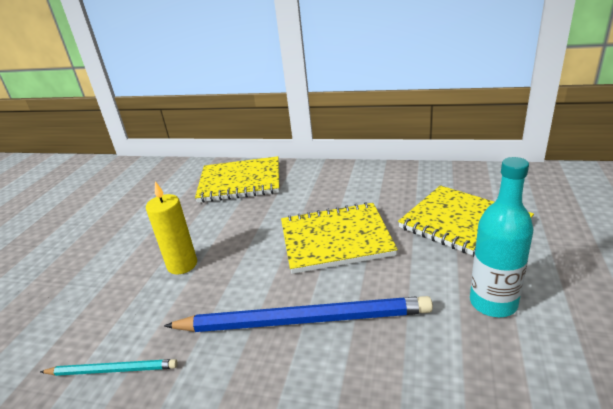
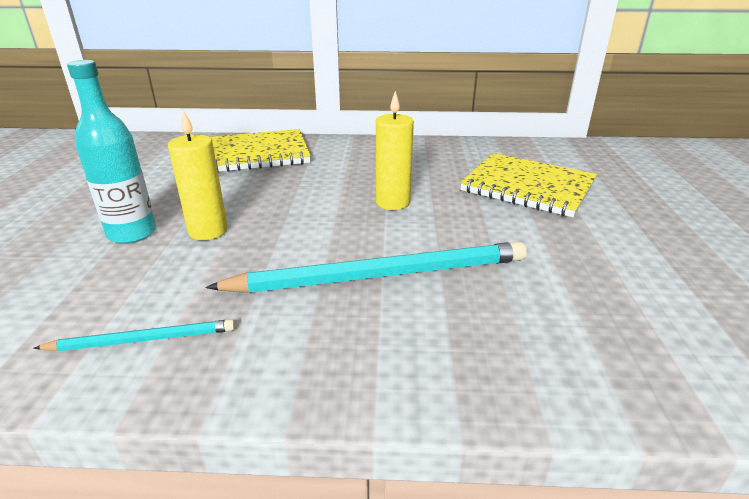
camera: 15 degrees left, 0 degrees up
(303, 320) = (381, 275): blue pencil -> turquoise pencil
(335, 239) = (392, 202): yellow notebook -> yellow candle
(493, 303) = (583, 249): turquoise bottle -> turquoise bottle (132, 233)

